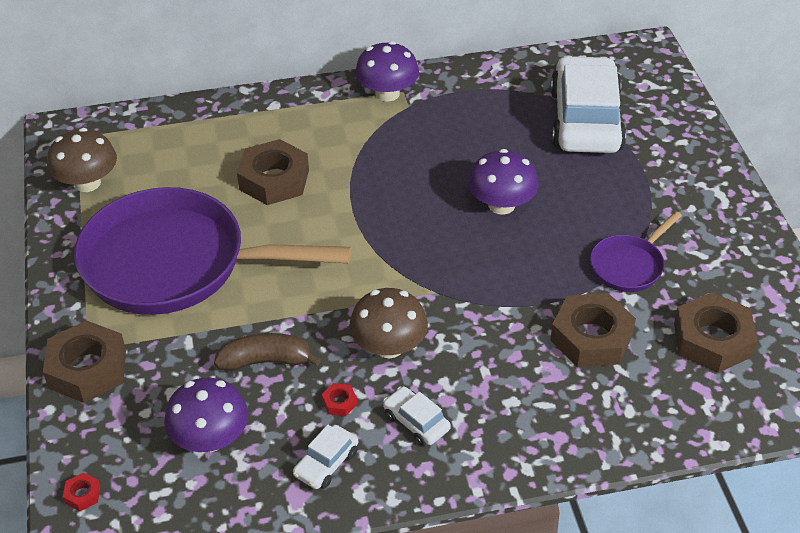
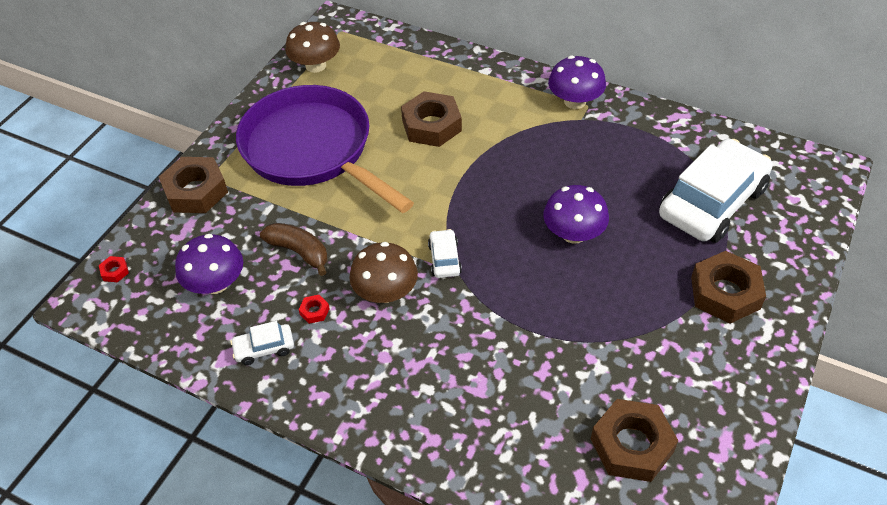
camera: 40 degrees right, 5 degrees up
(416, 422) = (348, 359): white car -> white car (444, 259)
(591, 337) = (536, 379): brown nut -> brown nut (725, 293)
(629, 265) = (625, 341): purple pan -> none

